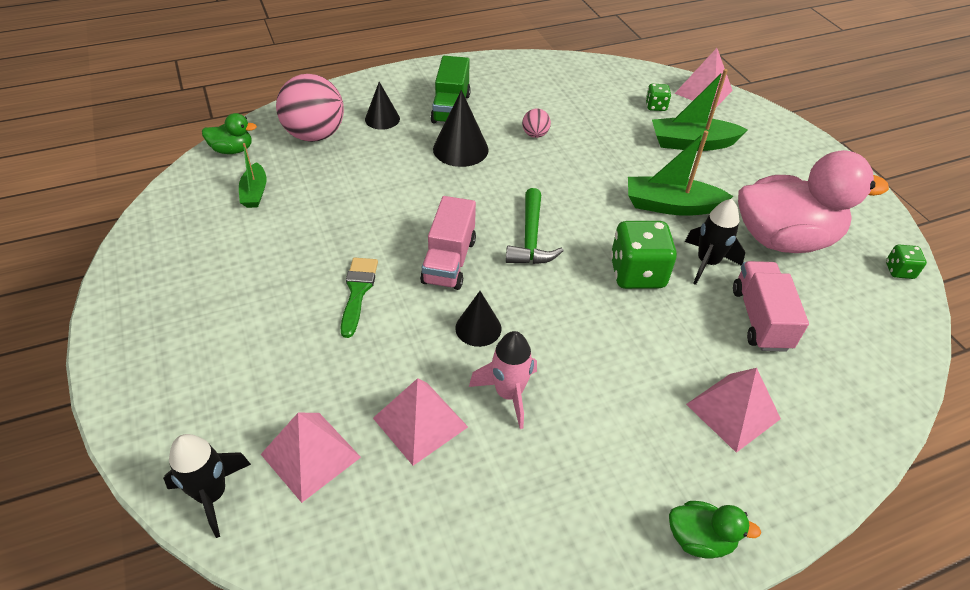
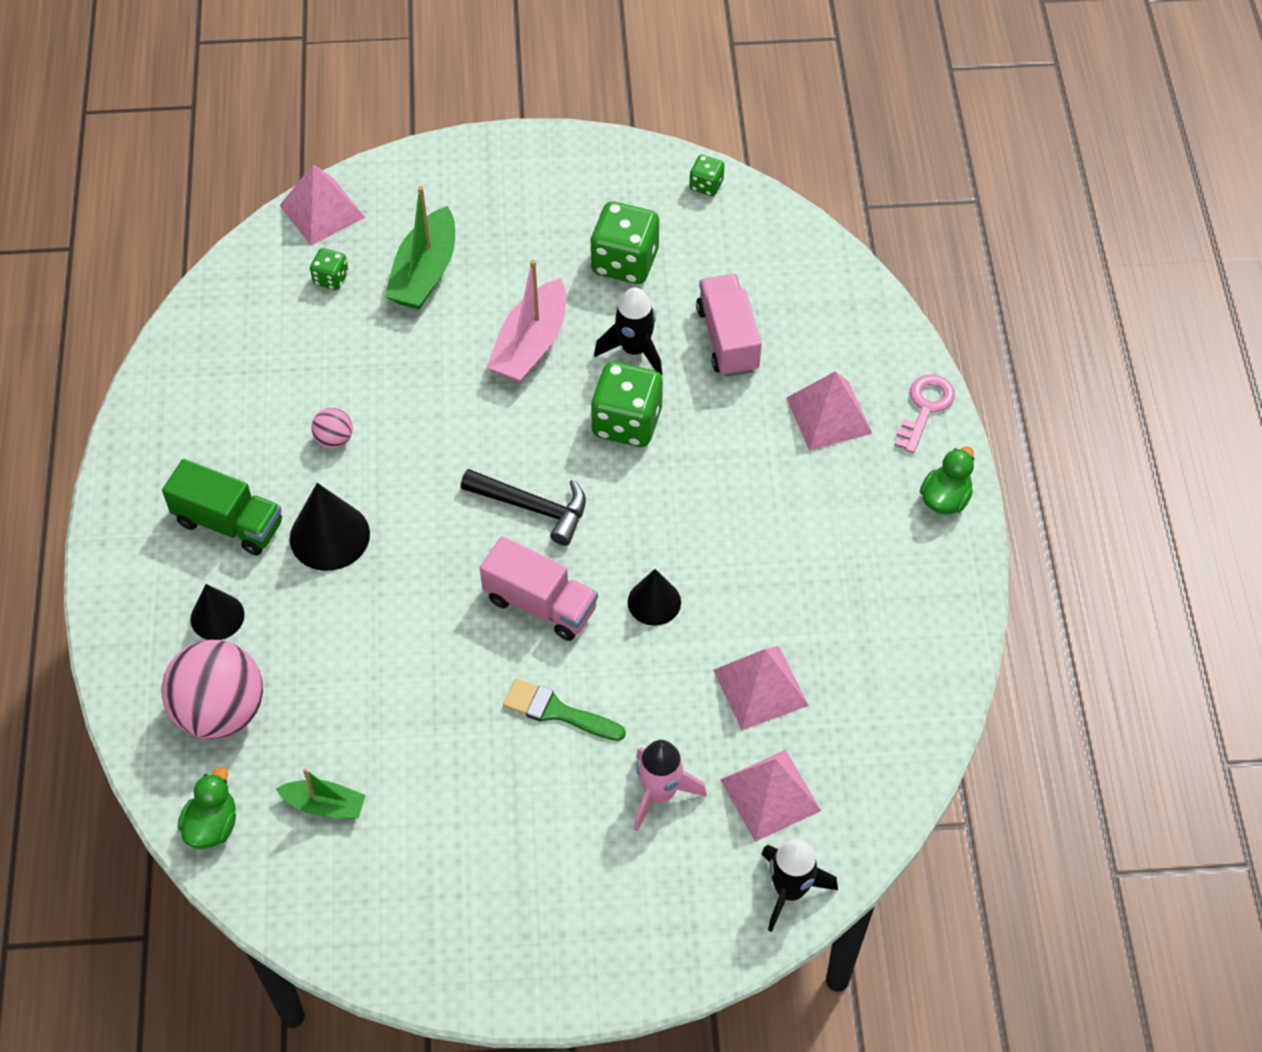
camera: 70 degrees left, 10 degrees up
(508, 394) = (750, 598): pink rocket -> pink rocket (660, 793)
(531, 238) = (533, 508): green hammer -> black hammer
(671, 206) = (531, 344): green boat -> pink boat
(760, 319) = (728, 339): pink truck -> pink truck turned 60 degrees clockwise
(783, 239) = (625, 262): pink duck -> green dice
(796, 494) = (925, 408): none -> pink key

